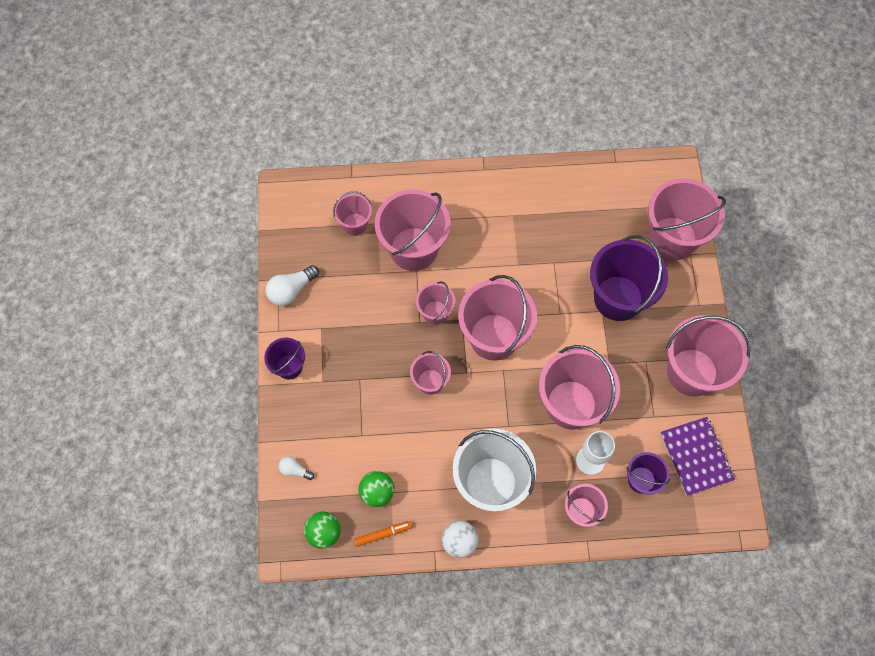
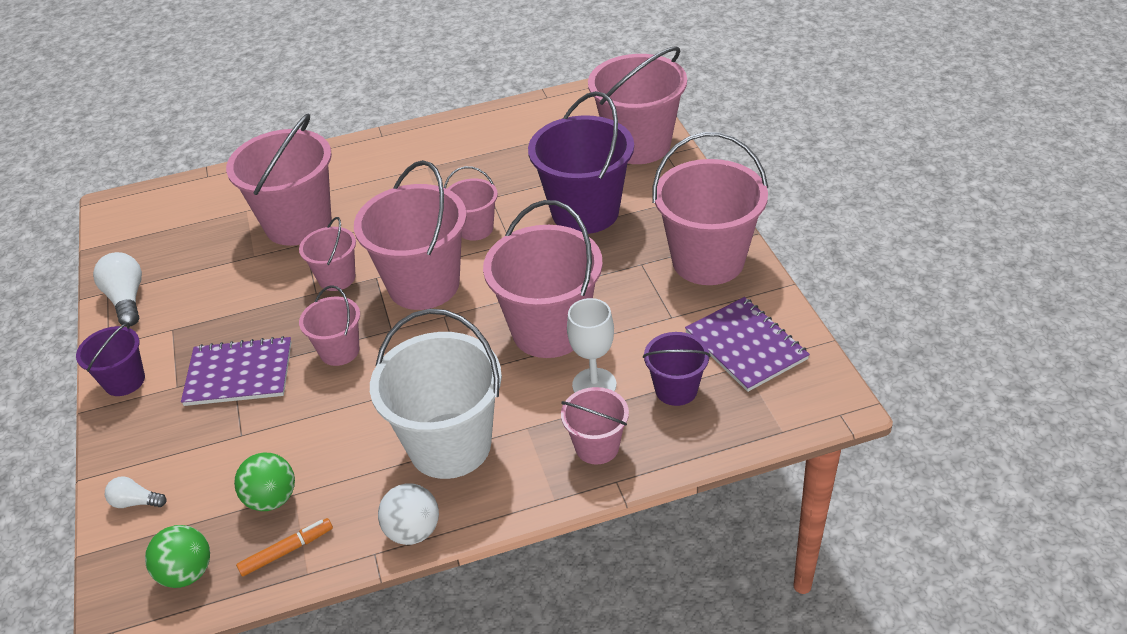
camera: 10 degrees left, 25 degrees down
(291, 290) = (127, 299): white light bulb -> white light bulb turned 120 degrees clockwise
(355, 224) = (215, 217): pink bucket -> pink bucket (475, 229)
(363, 382) = (239, 374): none -> purple notebook

